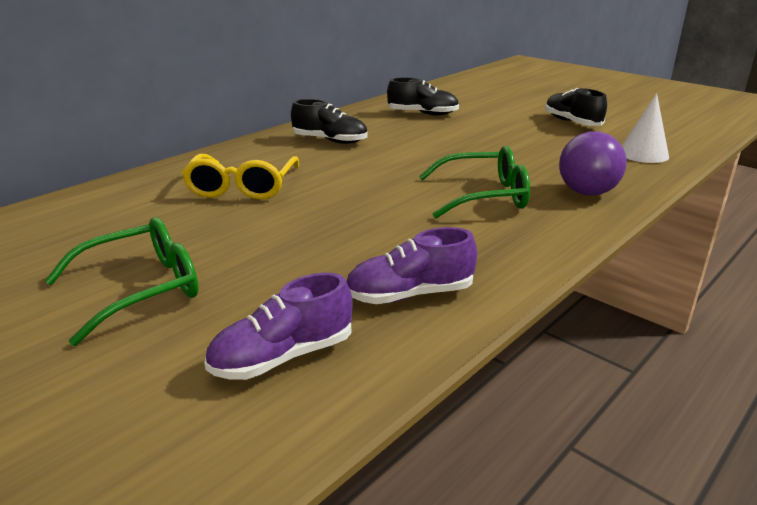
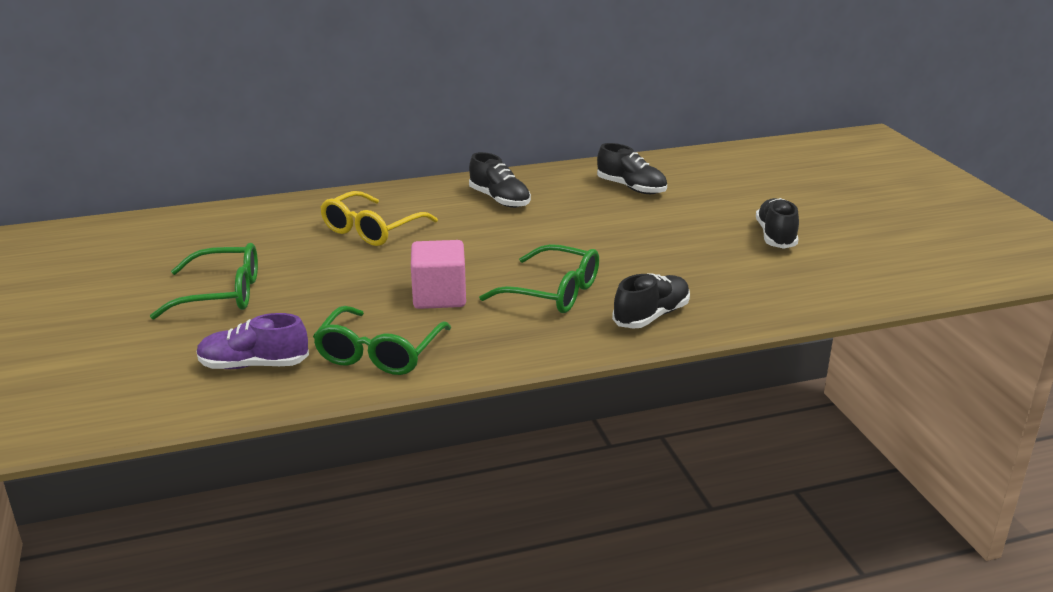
camera: 30 degrees right, 0 degrees up
(391, 225) = (439, 296): none -> pink cube
(410, 295) = (379, 353): purple shoe -> green glasses
(587, 193) = (651, 316): purple ball -> black shoe
(643, 154) = (785, 293): white cone -> none

